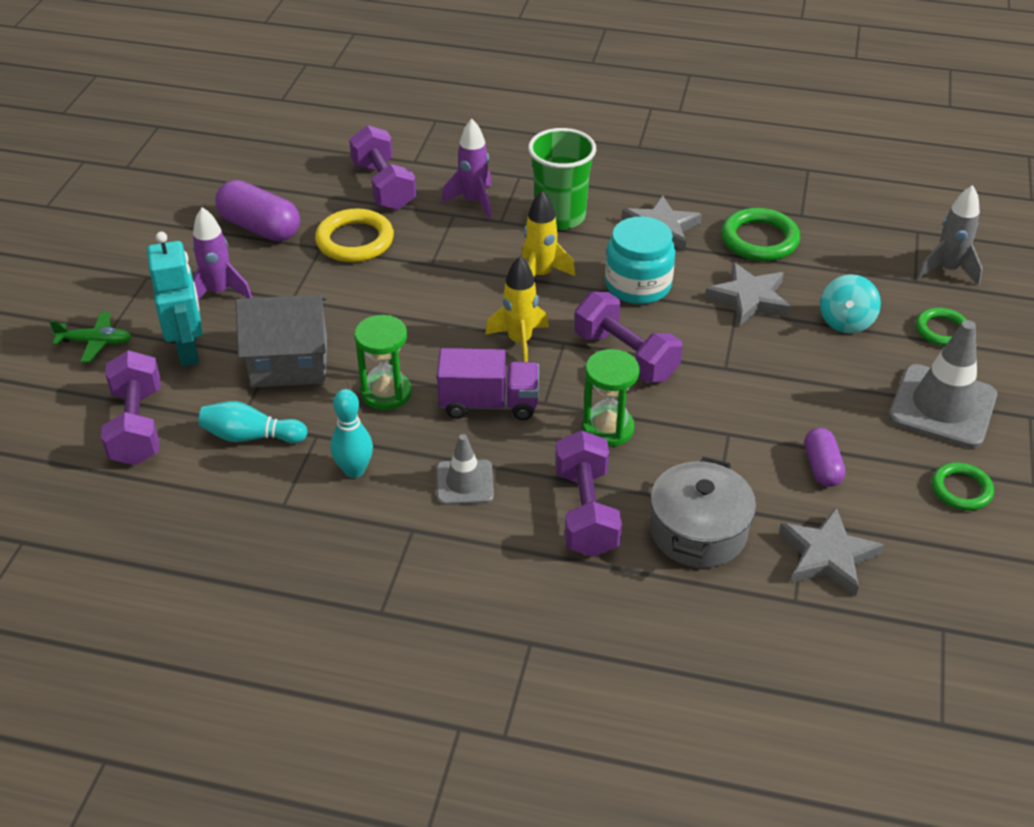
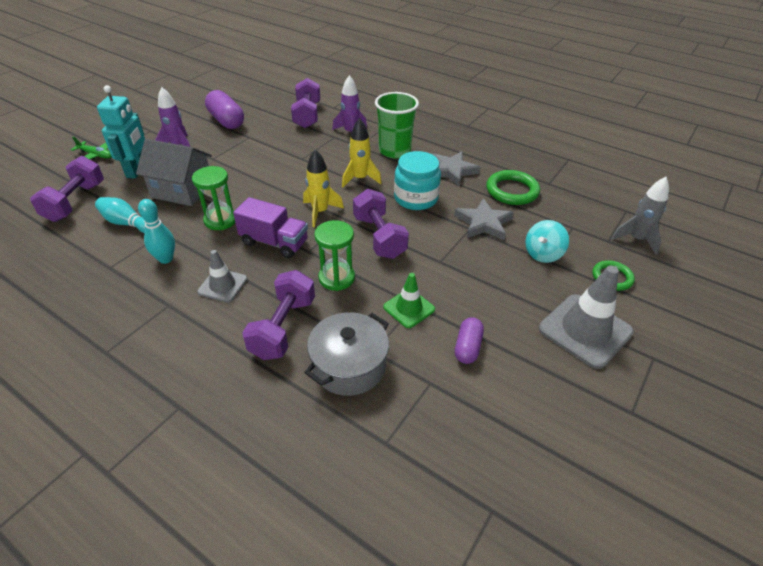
camera: 20 degrees right, 0 degrees up
(355, 240) = (270, 137): yellow ring -> none
(724, 441) = (409, 308): none -> green traffic cone
(828, 556) = (432, 416): grey star -> none
(961, 490) = (568, 398): green ring -> none

